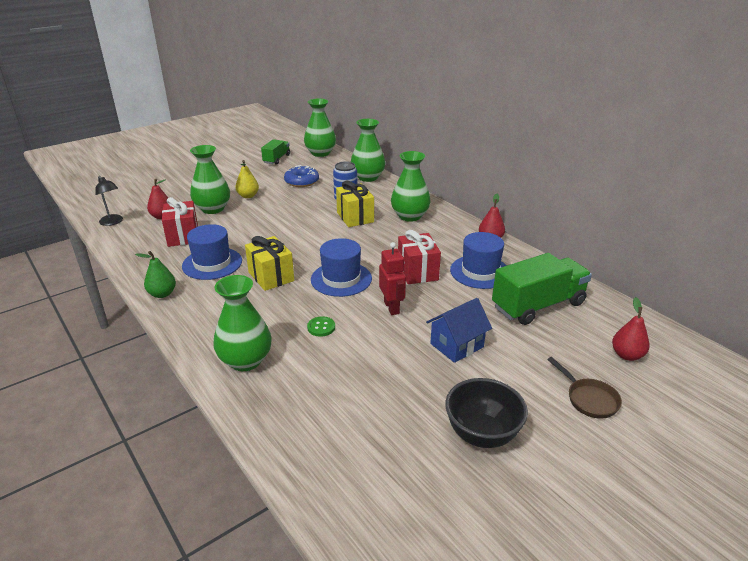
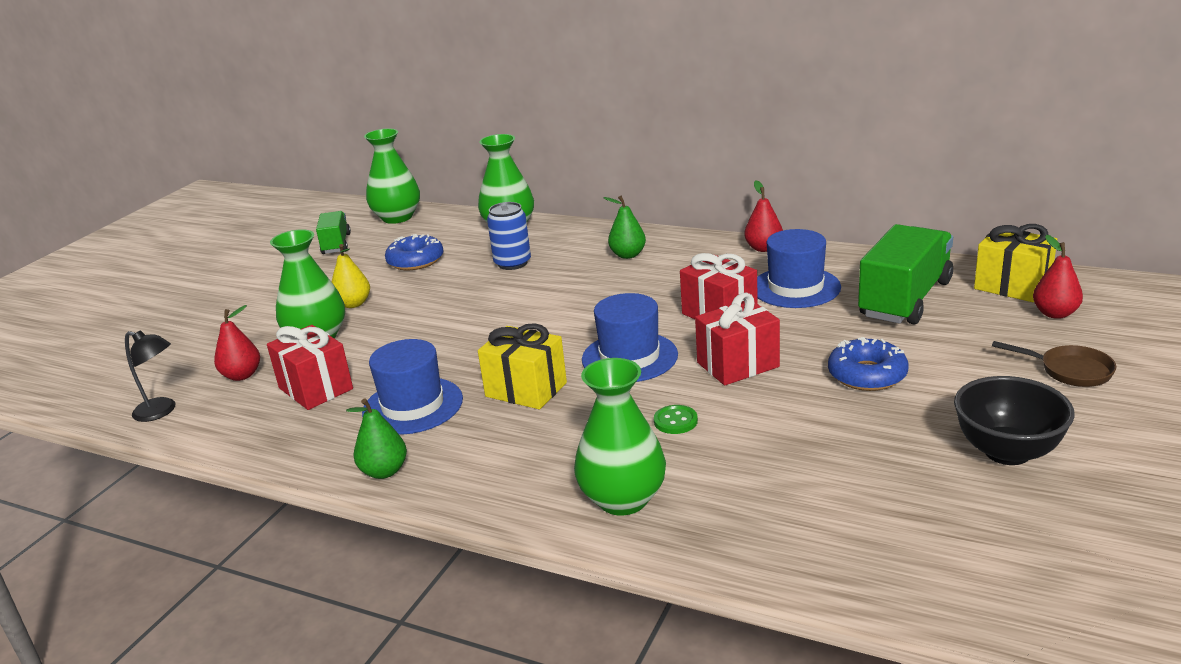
camera: 25 degrees left, 5 degrees down
(355, 217) = (554, 280): yellow gift -> yellow gift (1012, 286)
(392, 307) = (738, 365): red robot -> red gift
(410, 216) = (628, 255): green vase -> green pear
(456, 345) = (867, 375): blue house -> blue donut

